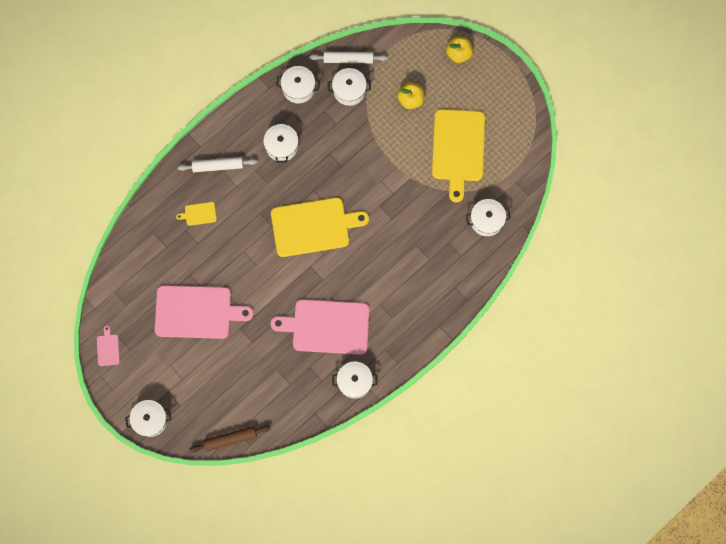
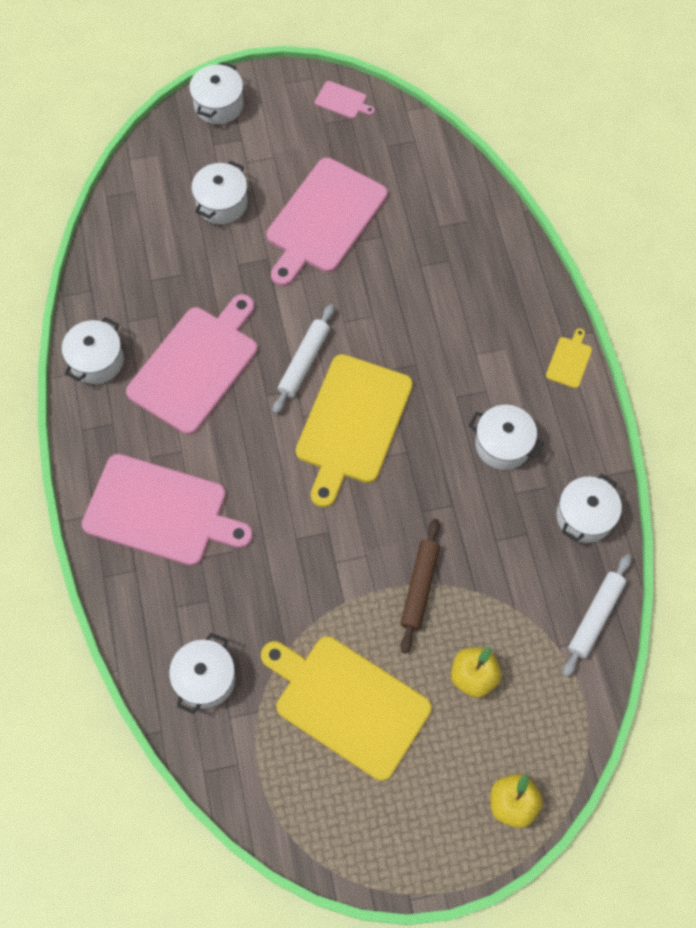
camera: 120 degrees right, 10 degrees down
(199, 214) = (462, 287): yellow cutting board -> yellow cutting board (569, 360)
(218, 166) = (520, 345): white rolling pin -> white rolling pin (304, 362)
(230, 439) = (130, 178): brown rolling pin -> brown rolling pin (419, 587)
(349, 90) = (540, 589): white pot -> white pot (222, 203)
(418, 293) = (161, 512): none -> pink cutting board

